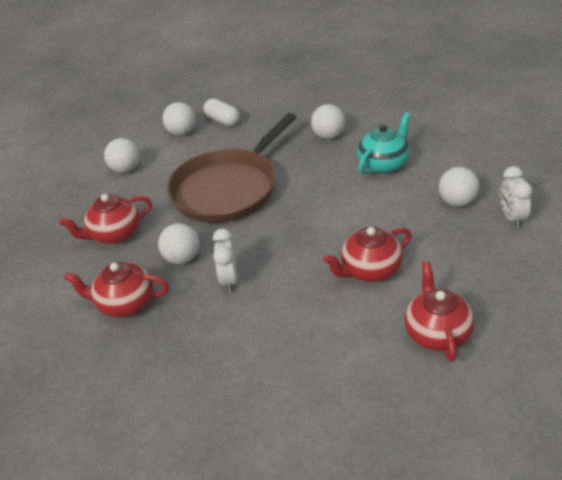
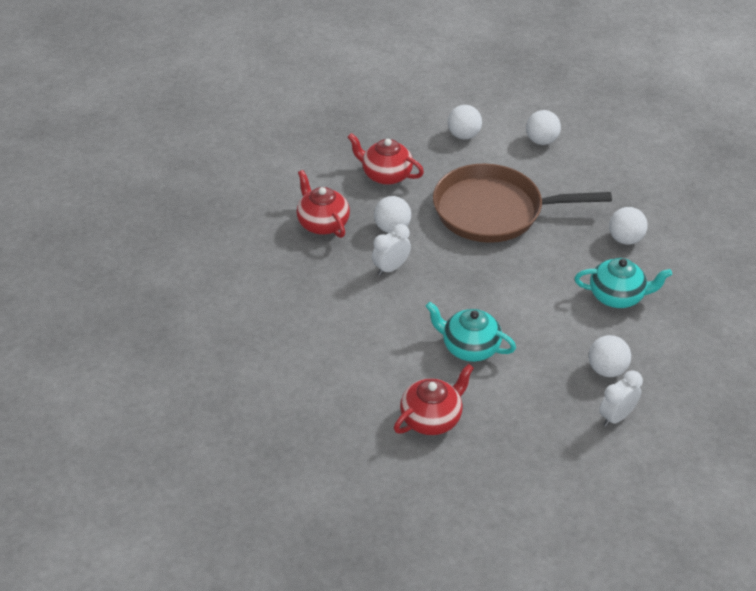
camera: 50 degrees right, 5 degrees up
(222, 120) = (582, 157): white capsule -> none
(370, 270) = (469, 347): red teapot -> turquoise teapot

